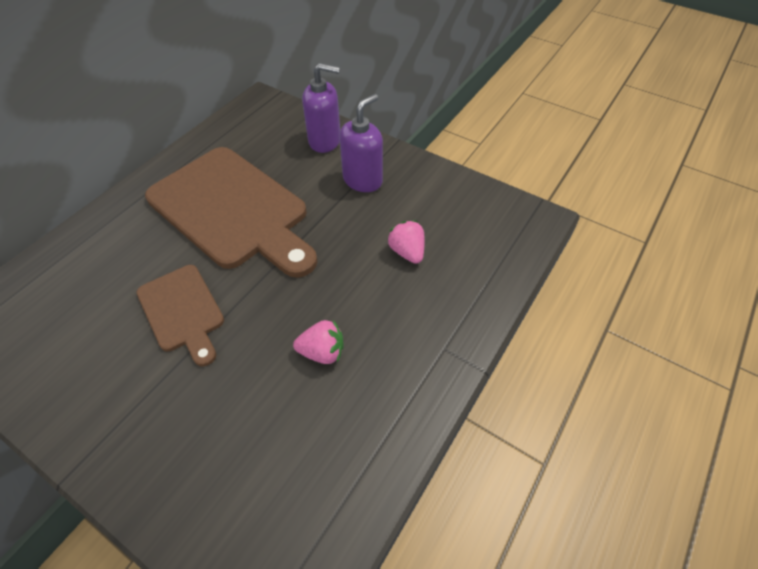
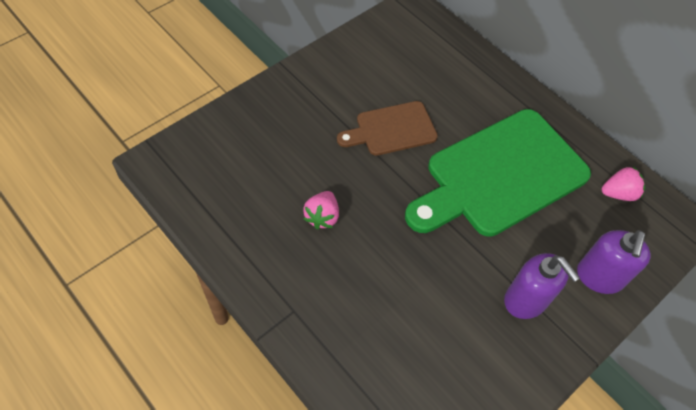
camera: 100 degrees right, 5 degrees up
(232, 210) = (500, 175): brown cutting board -> green cutting board
(407, 252) = (411, 314): pink strawberry -> pink strawberry (618, 193)

